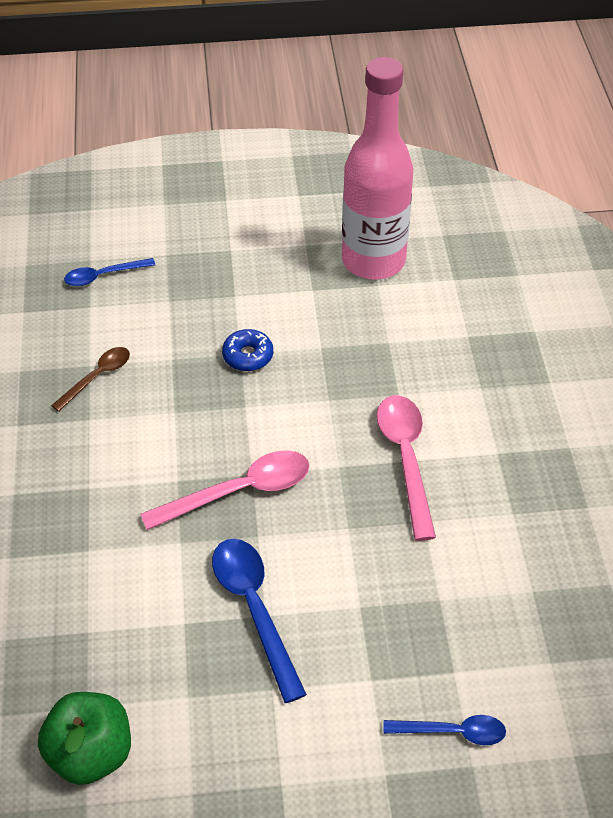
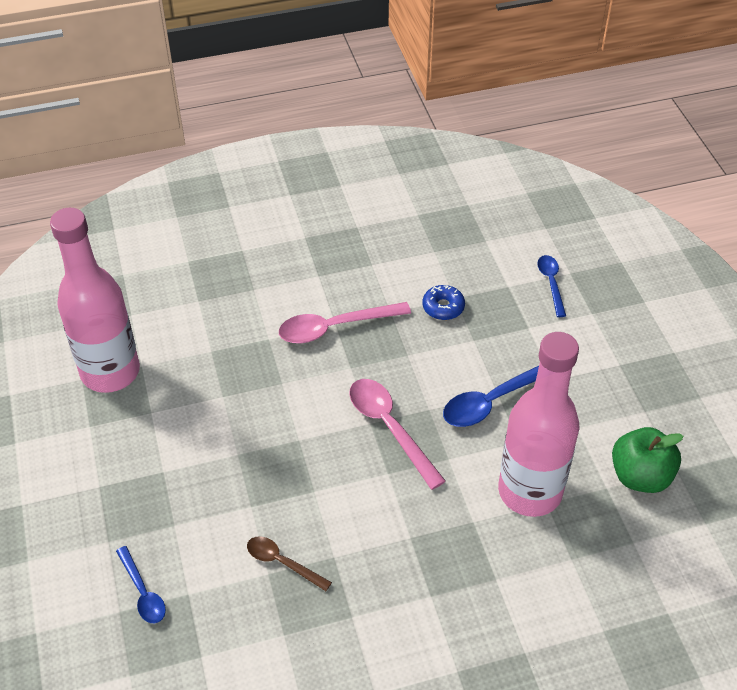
camera: 100 degrees left, 0 degrees up
(108, 617) = (530, 491): none -> pink bottle
(248, 356) = (240, 447): blue donut -> blue donut (443, 307)

